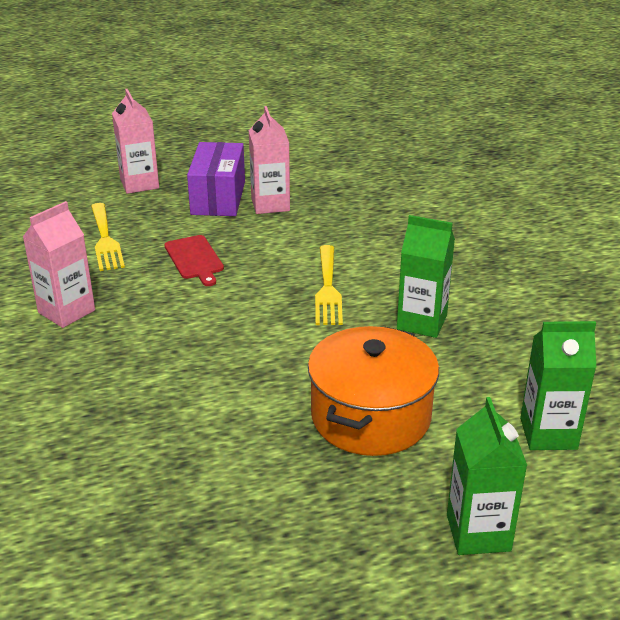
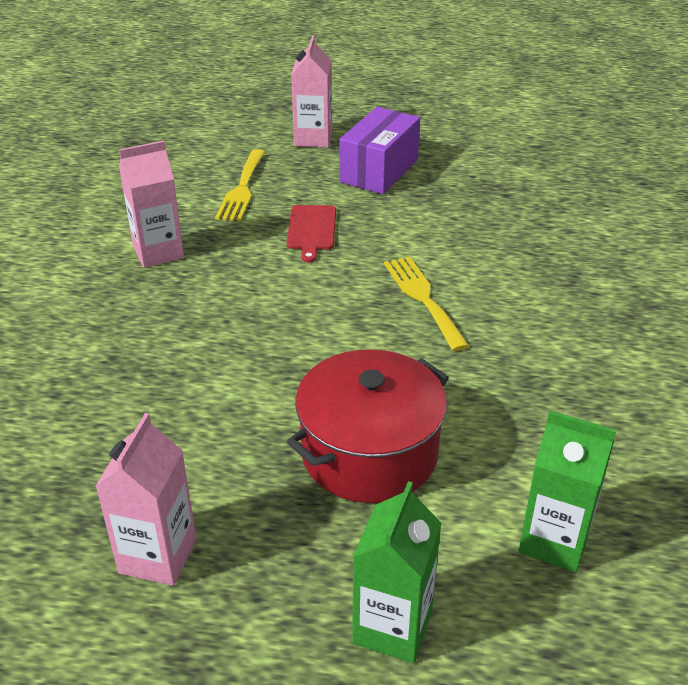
camera: 25 degrees right, 5 degrees up
(270, 204) = (427, 190): pink carton -> pink carton (158, 556)
(328, 289) = (423, 298): yellow fork -> yellow fork turned 135 degrees clockwise
(370, 416) = (369, 453): orange pot -> red pot
(422, 322) = (498, 364): green carton -> none

